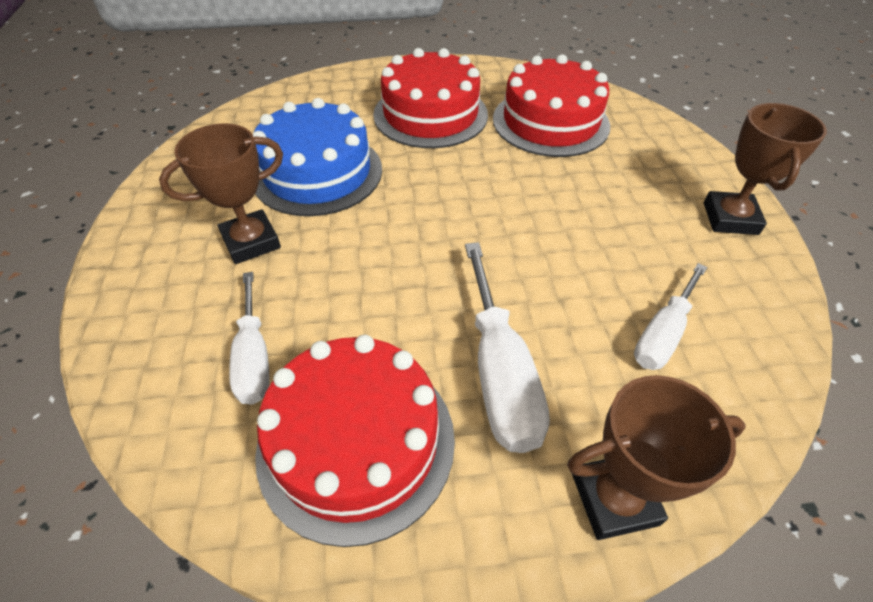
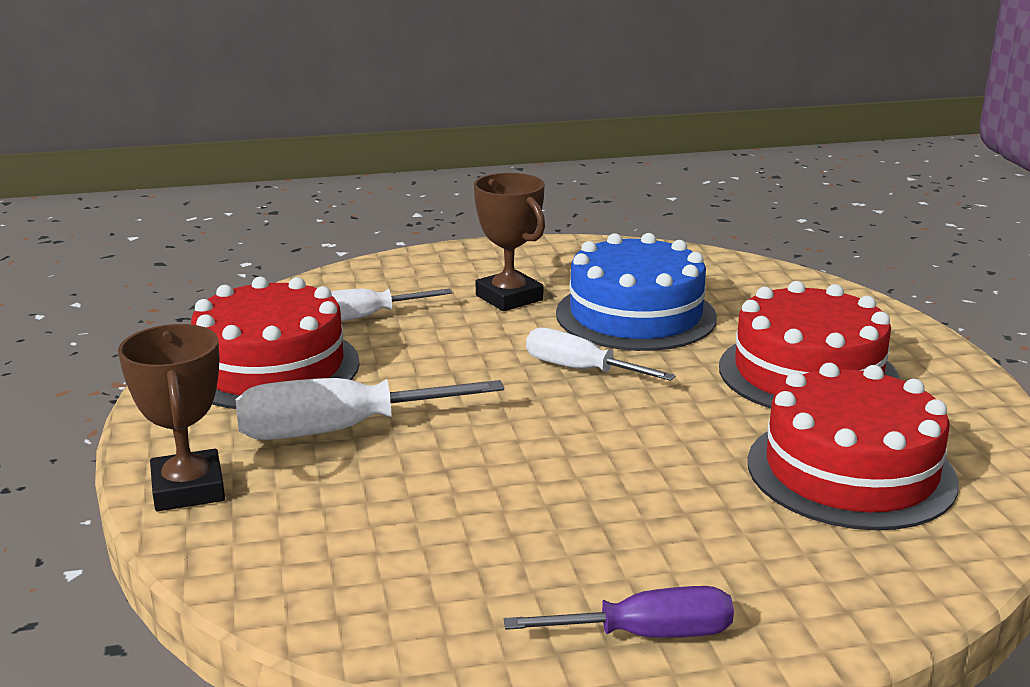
camera: 85 degrees right, 25 degrees down
(662, 334) = (391, 538): white screwdriver -> white screwdriver (580, 369)
(730, 218) = (647, 635): brown trophy -> purple screwdriver

